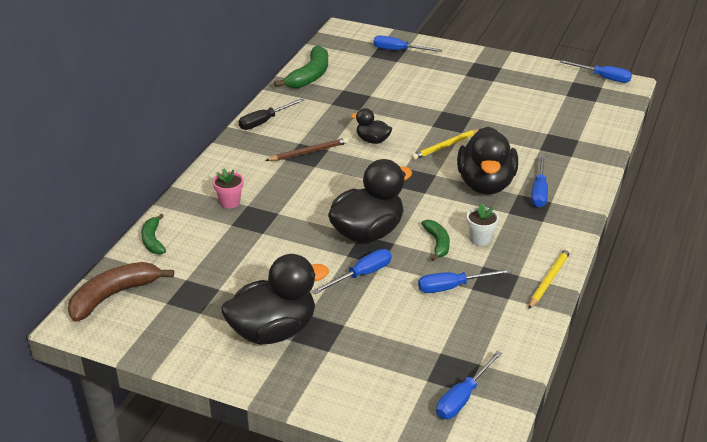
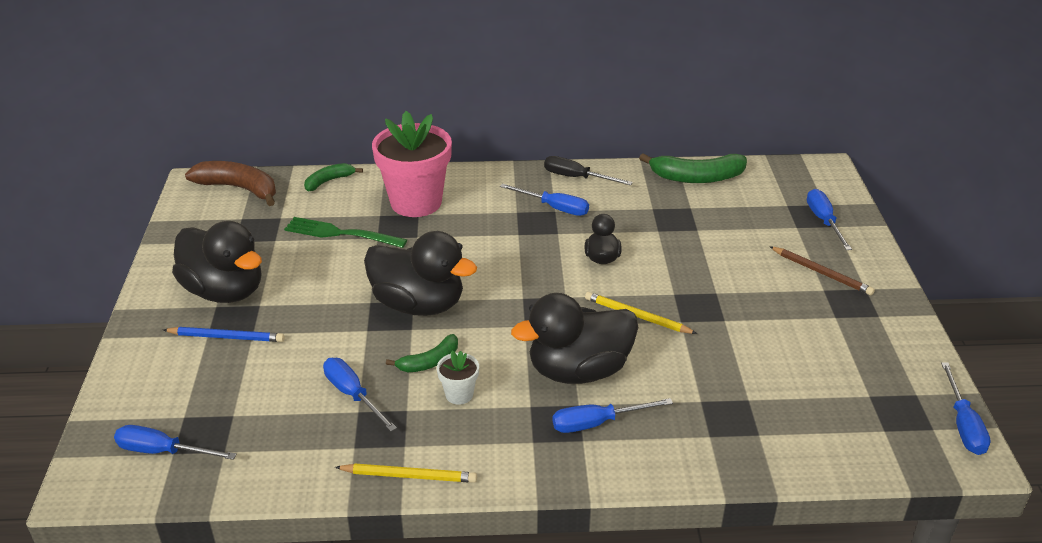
camera: 65 degrees right, 0 degrees up
(230, 202) = (416, 202): pink flower pot -> pink flower pot, size x2.30
(241, 250) = (341, 233): none -> green fork
(308, 152) = (542, 222): brown pencil -> brown pencil (821, 273)
(339, 340) = (226, 337): none -> blue pencil
(361, 275) = (340, 321): blue screwdriver -> blue screwdriver (554, 208)

